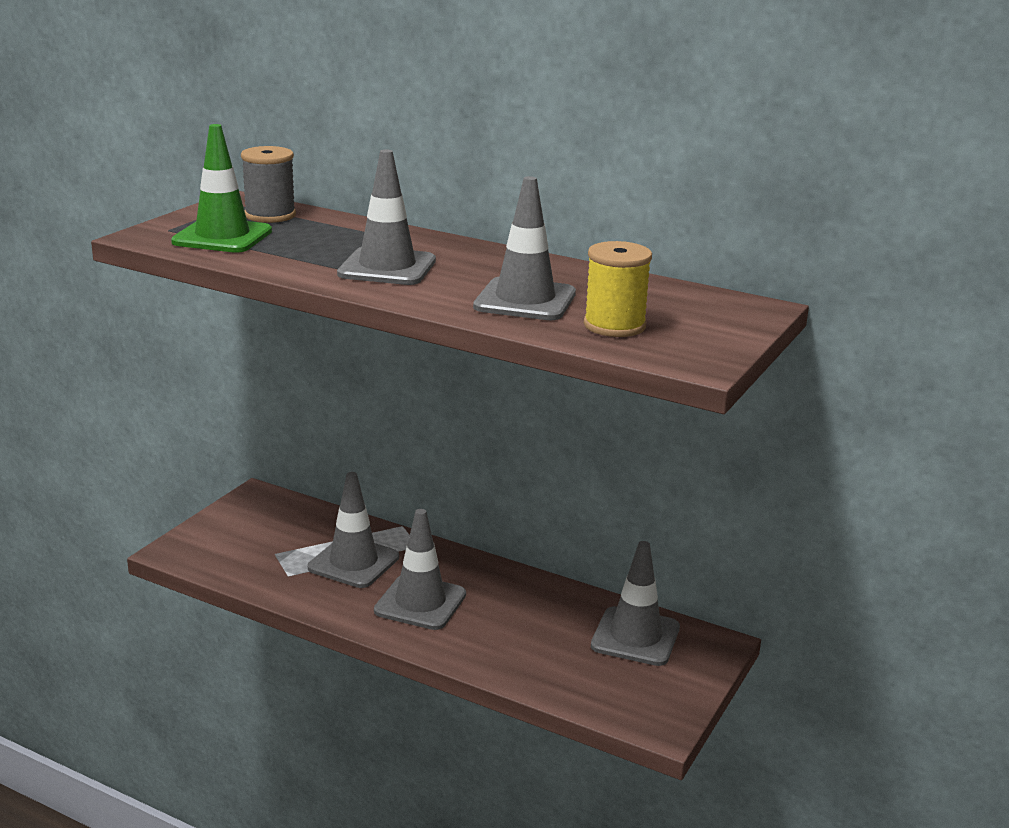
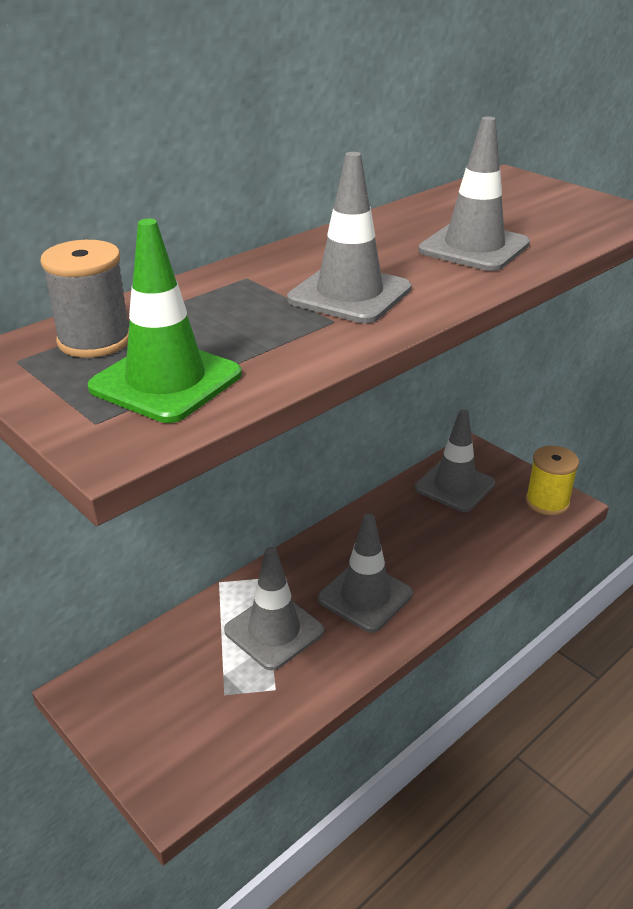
camera: 70 degrees left, 10 degrees up
(614, 325) = (546, 225): yellow spool -> yellow spool (547, 502)

